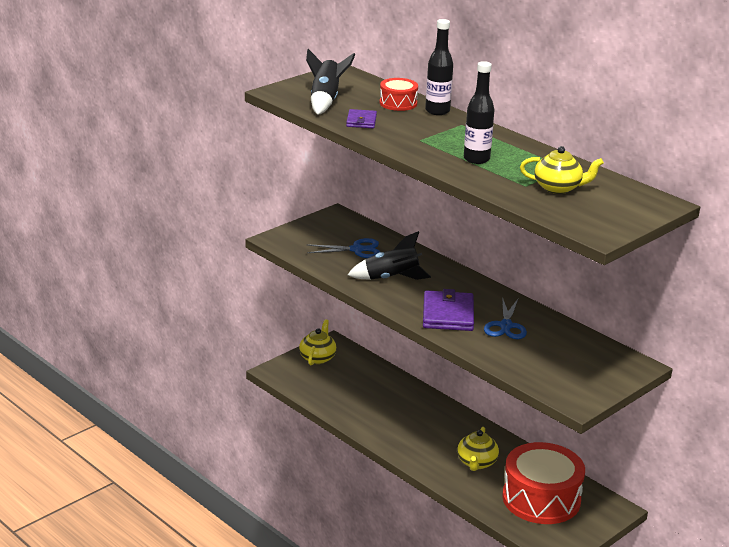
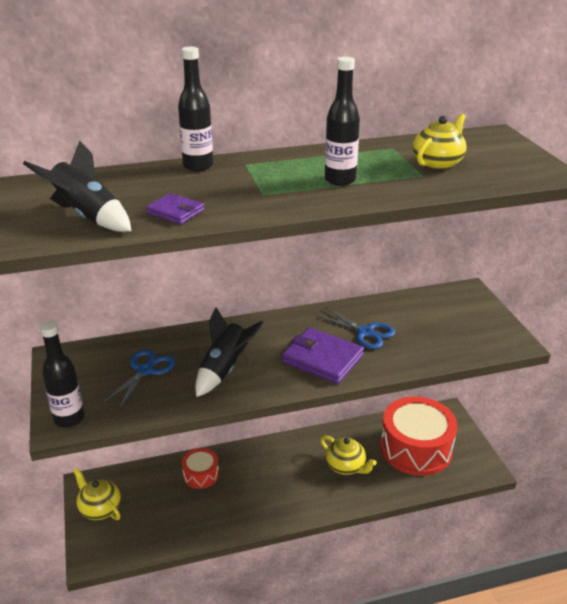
camera: 60 degrees left, 5 degrees up
(283, 240) = (69, 418): none -> black bottle
(398, 103) = (151, 179): red drum -> red drum (201, 474)

